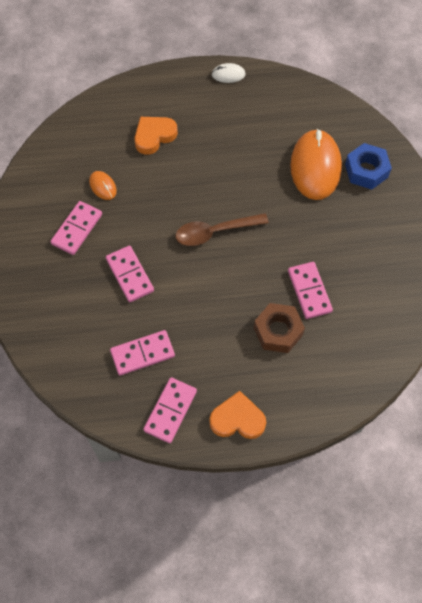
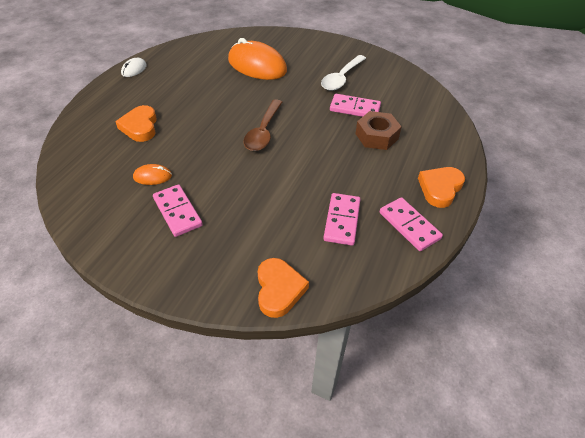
camera: 60 degrees left, 15 degrees down
(44, 344) = (279, 289): none -> orange heart
(129, 275) = (257, 196): pink domino -> none
(354, 254) = (341, 78): none -> white spoon
(366, 170) = (282, 48): blue nut -> none

